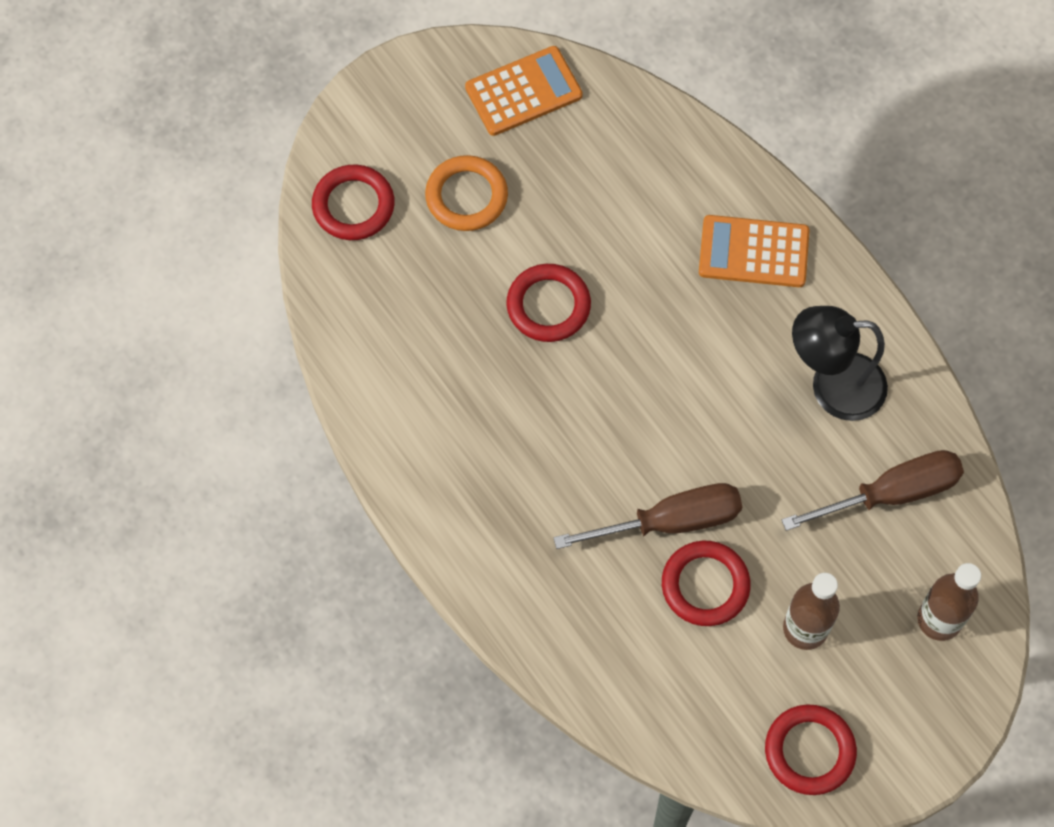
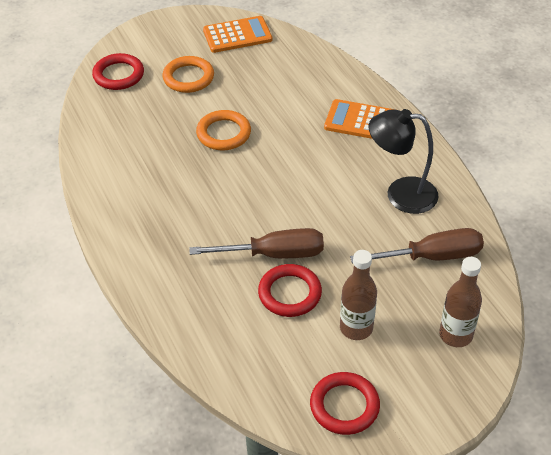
camera: 10 degrees right, 20 degrees down
(548, 305) = (223, 133): red ring -> orange ring

